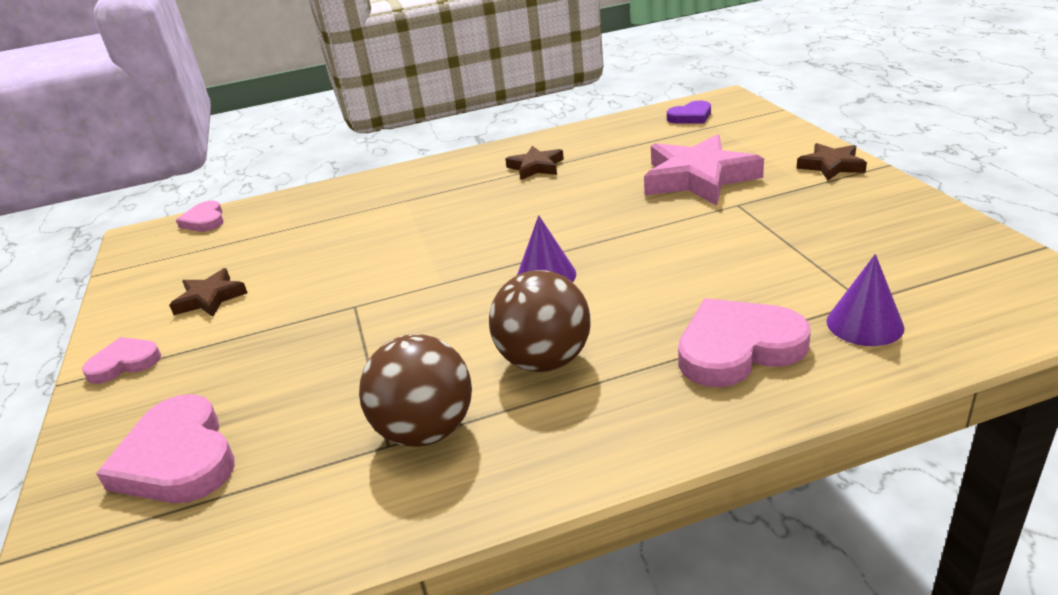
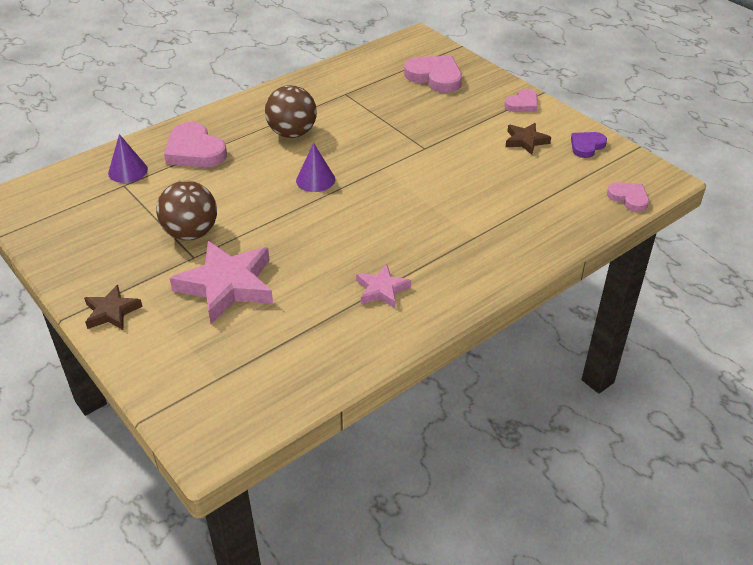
camera: 155 degrees right, 10 degrees up
(426, 430) = (332, 100): brown ball -> brown ball (191, 233)
(536, 167) = (382, 290): brown star -> pink star
(690, 116) = (246, 396): purple heart -> purple heart (586, 146)
(737, 348) = (195, 151): pink heart -> pink heart turned 90 degrees clockwise

